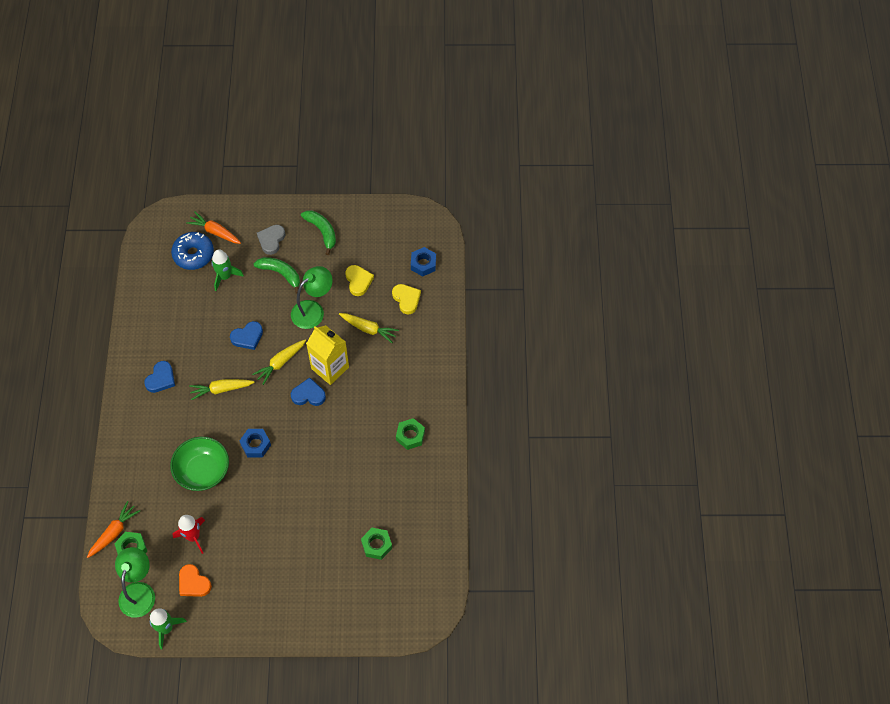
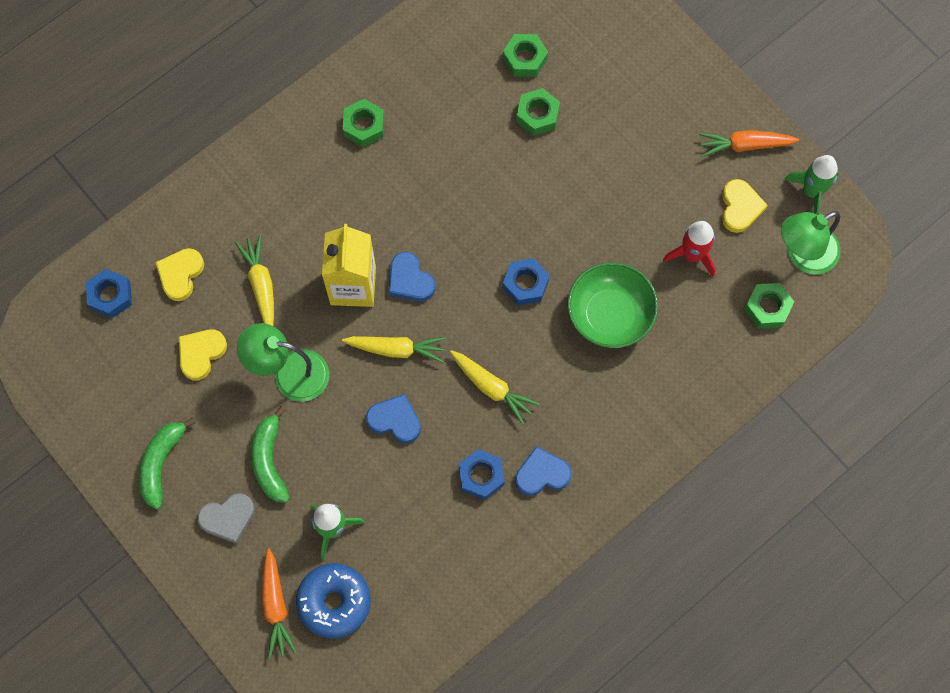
camera: 130 degrees left, 10 degrees up
(114, 532) = (769, 345): orange carrot -> orange carrot (745, 145)
(186, 353) = (481, 476): none -> blue nut
(193, 583) = (740, 207): orange heart -> yellow heart
(338, 525) = (537, 115): none -> green nut

